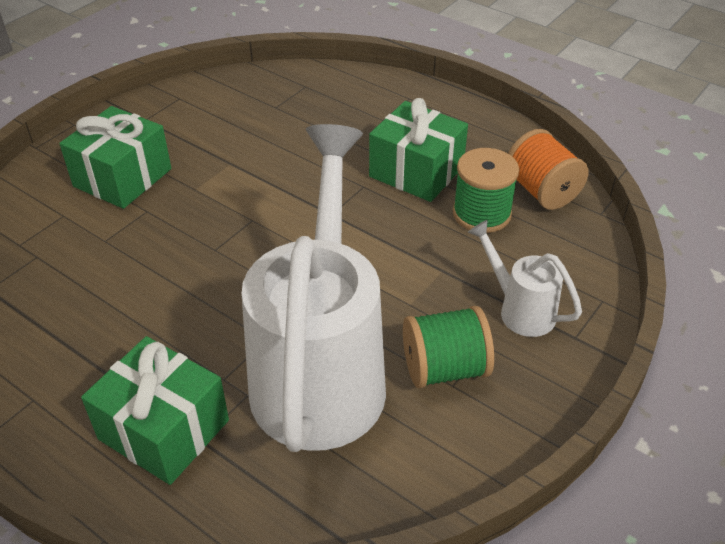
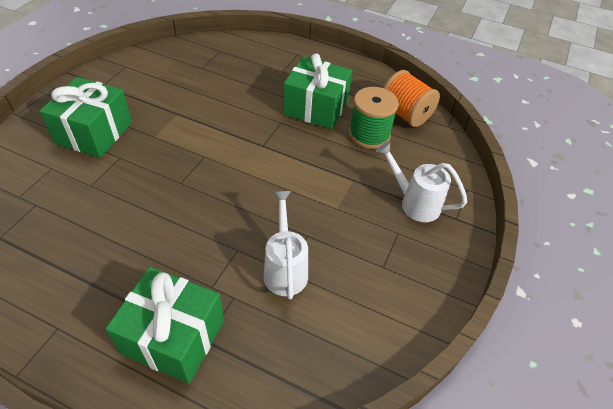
camera: 15 degrees left, 5 degrees up
(321, 370) = (285, 268): white watering can -> white watering can, size x0.43
(444, 368) = (374, 255): green spool -> none

